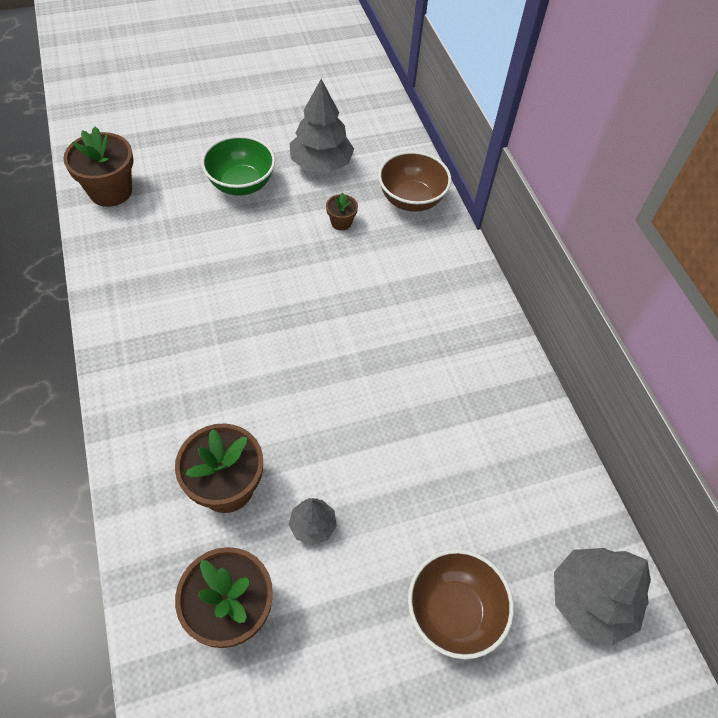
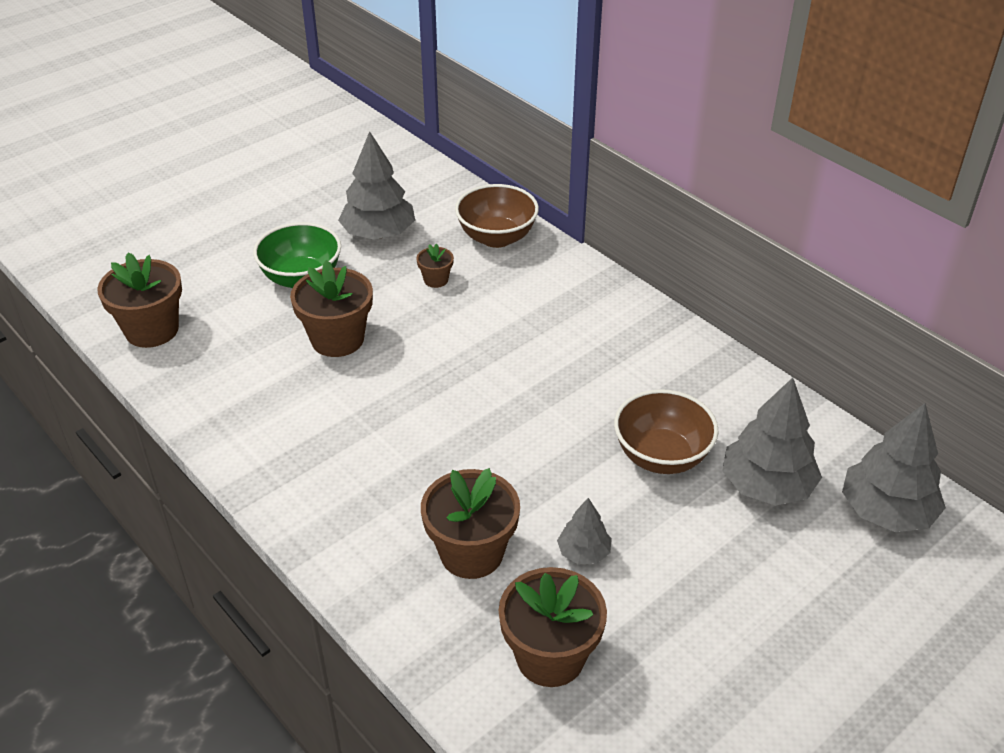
camera: 20 degrees left, 15 degrees down
(237, 249) = (337, 339): none -> brown flower pot
(453, 612) = (768, 570): brown bowl -> brown bowl (661, 456)
(499, 528) = (767, 486): none -> grey tree

